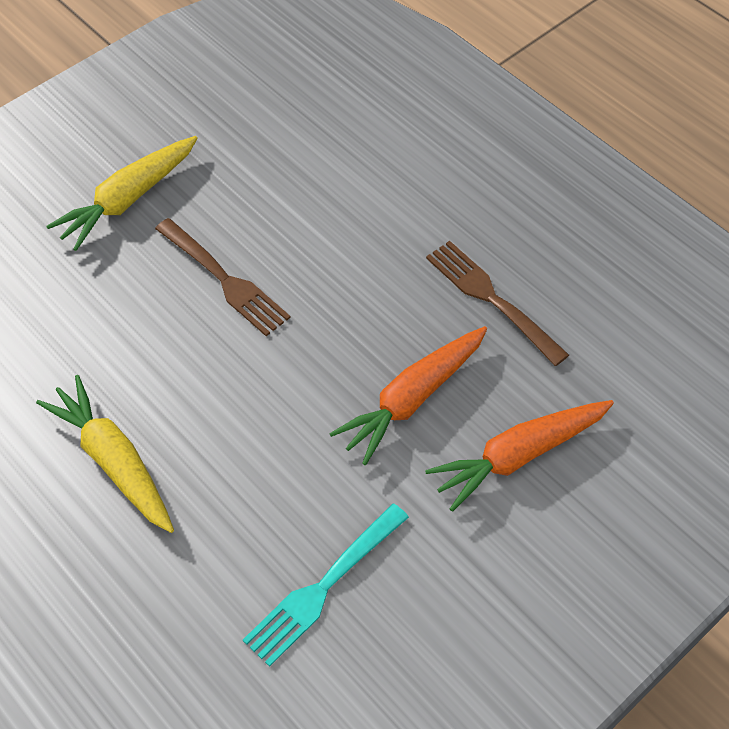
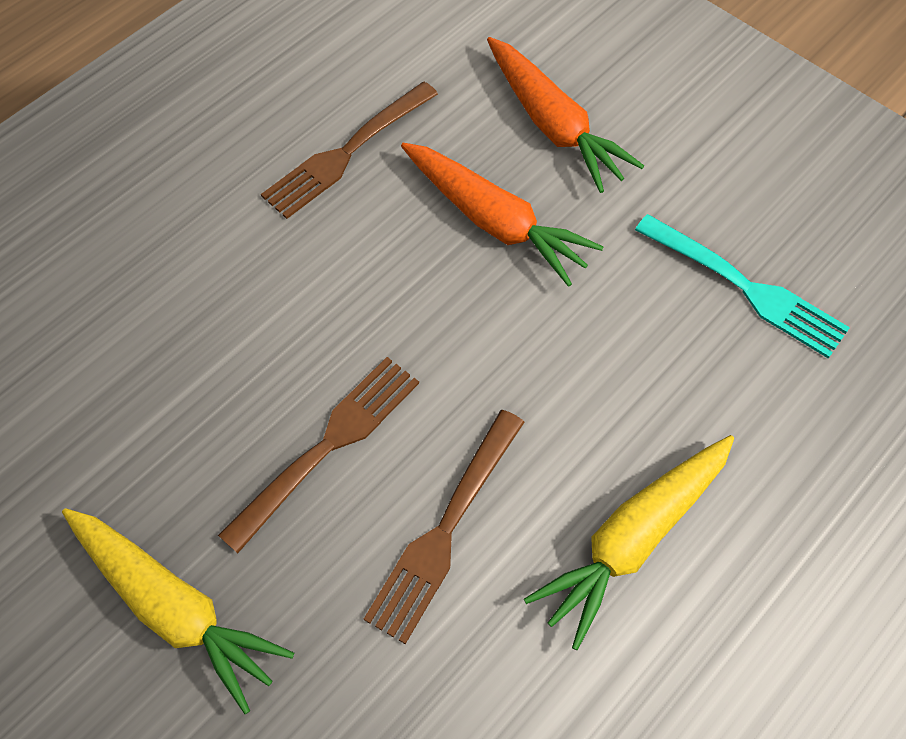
camera: 95 degrees left, 5 degrees up
(148, 345) = (446, 528): none -> brown fork

